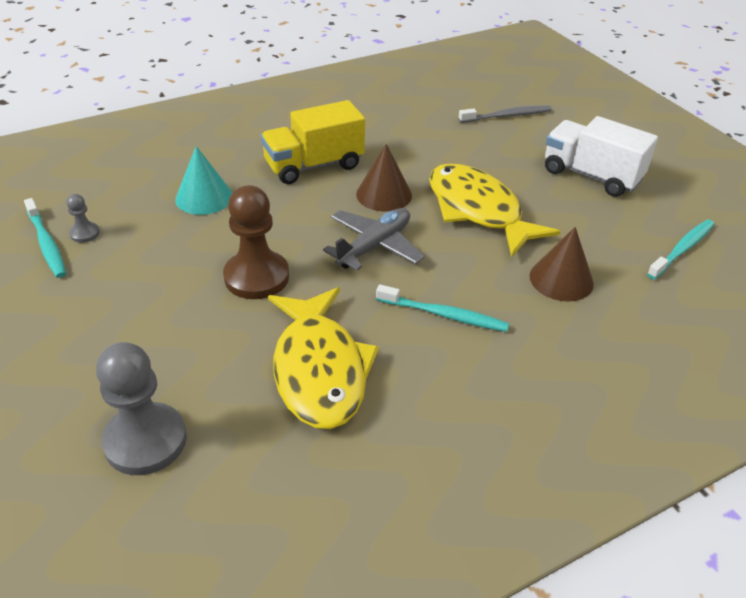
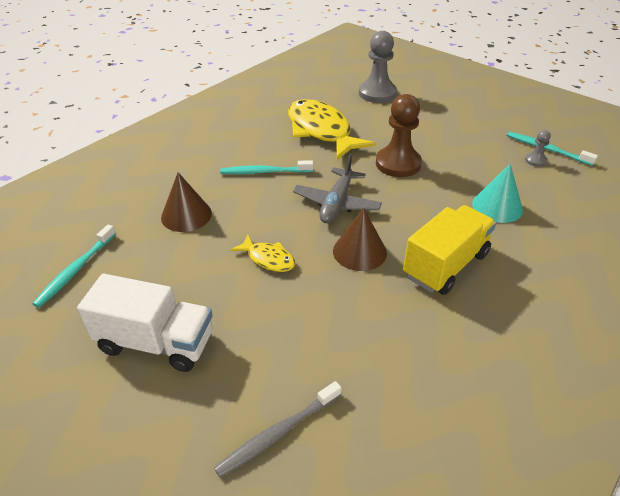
camera: 160 degrees right, 0 degrees up
(478, 210) = (268, 259): yellow fish -> yellow fish, size x0.48

